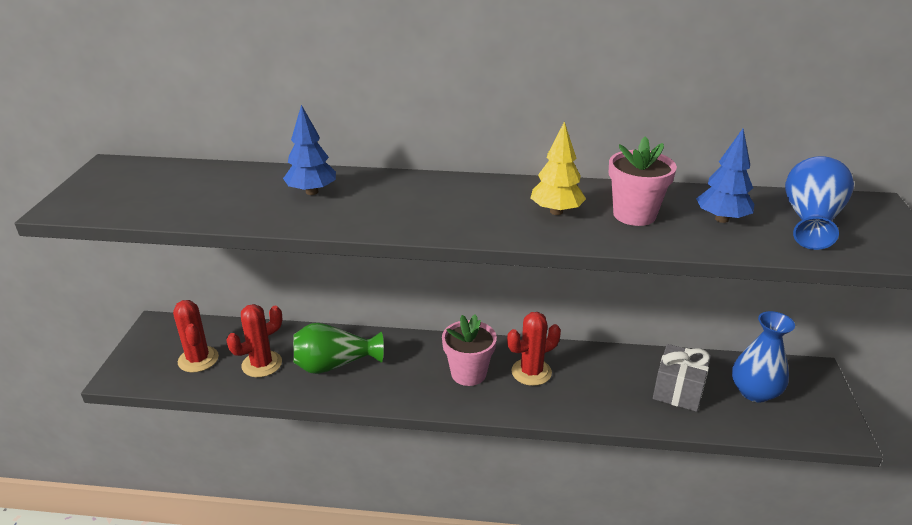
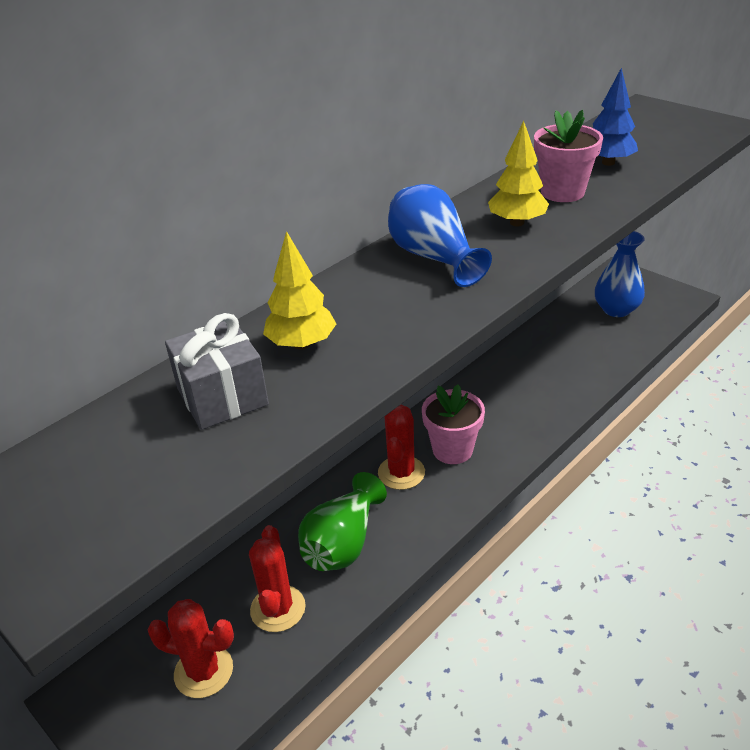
camera: 50 degrees left, 5 degrees up
(312, 192) = (302, 344): blue tree -> yellow tree
(531, 372) = (488, 409): red cactus -> red cactus (401, 473)
(678, 391) = (583, 343): grey gift -> grey gift (222, 396)
(810, 221) = (645, 135): blue vase -> blue vase (433, 257)

